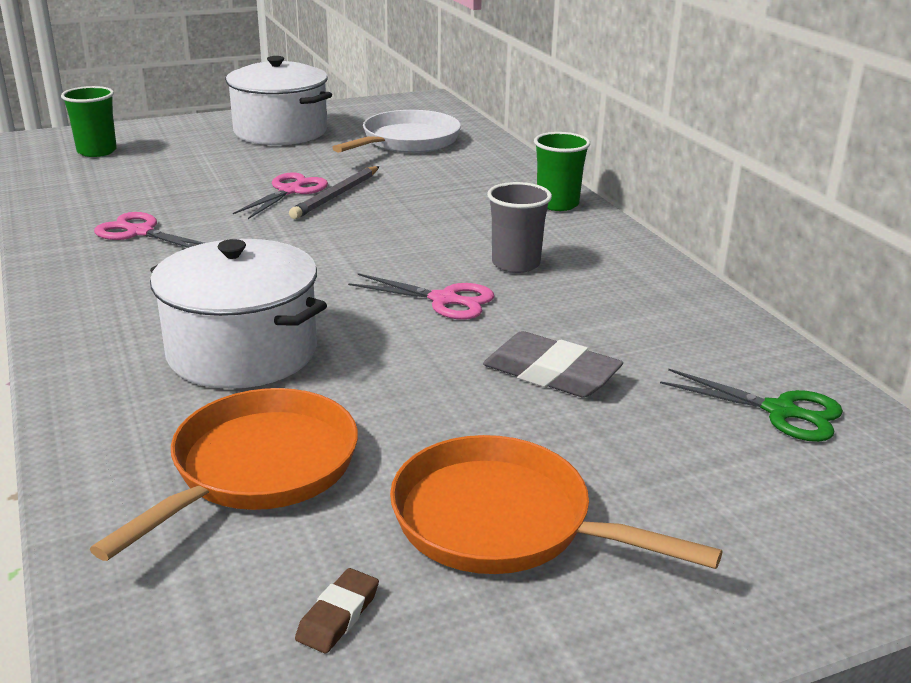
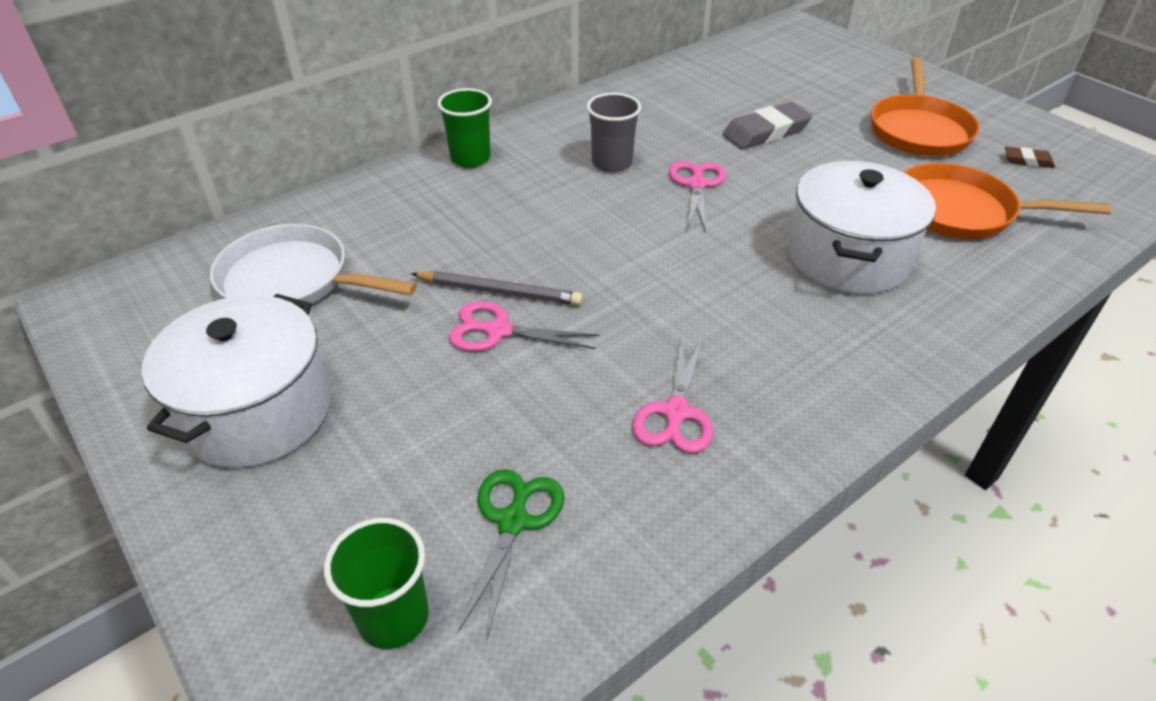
camera: 105 degrees left, 15 degrees up
(551, 373) = (766, 132): grey eraser -> grey eraser turned 45 degrees clockwise
(781, 412) = (747, 67): green scissors -> green scissors (513, 521)

